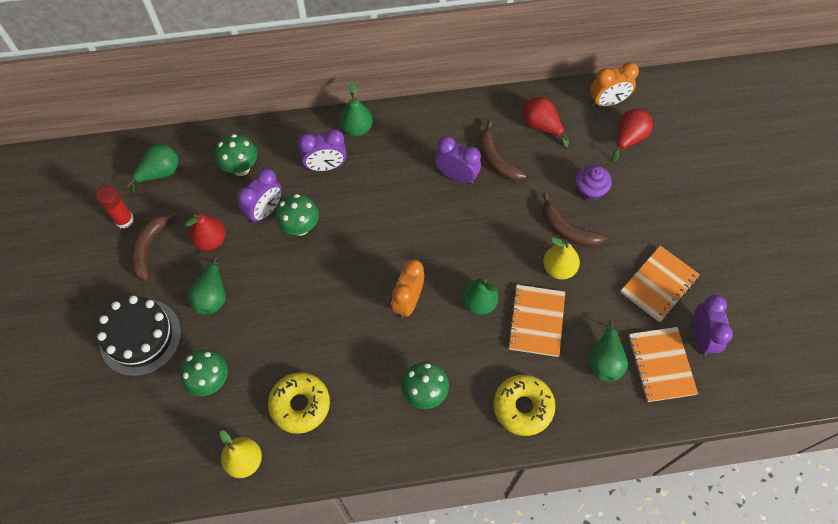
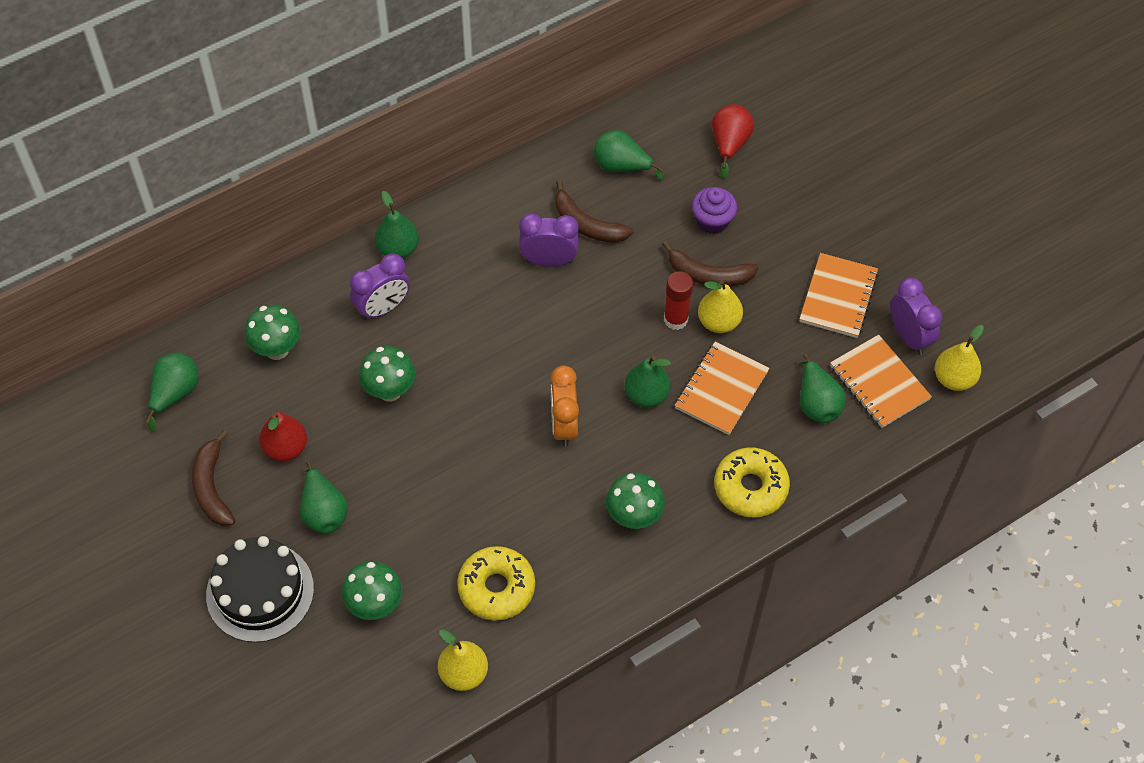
camera: 25 degrees left, 5 degrees down
(124, 220) = (160, 466): red glue stick -> red glue stick (675, 319)
(265, 211) = (335, 388): purple clock -> none
(536, 321) = (721, 390): orange notebook -> orange notebook turned 45 degrees clockwise
(541, 126) = (621, 166): red pear -> green pear
(607, 102) = (685, 110): orange clock -> none
(723, 386) = (954, 379): none -> yellow pear

